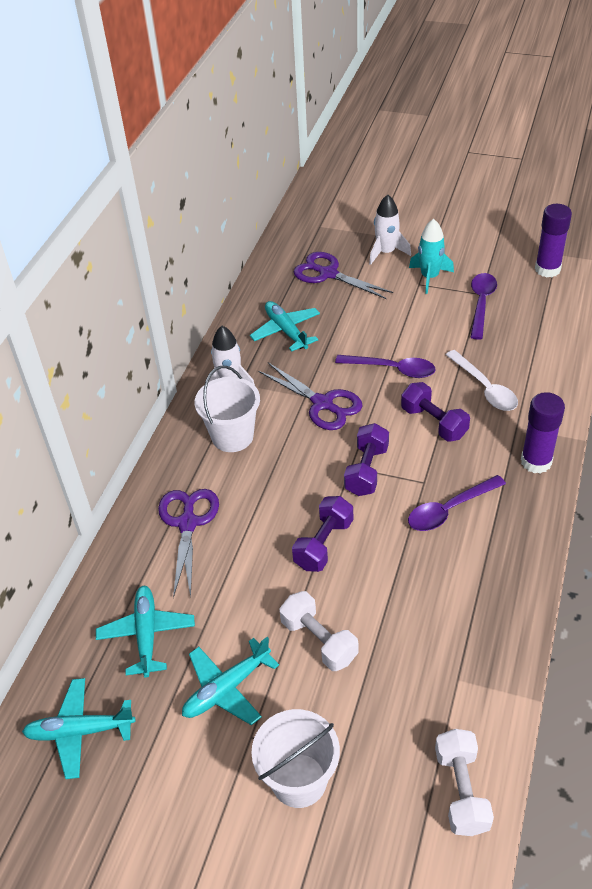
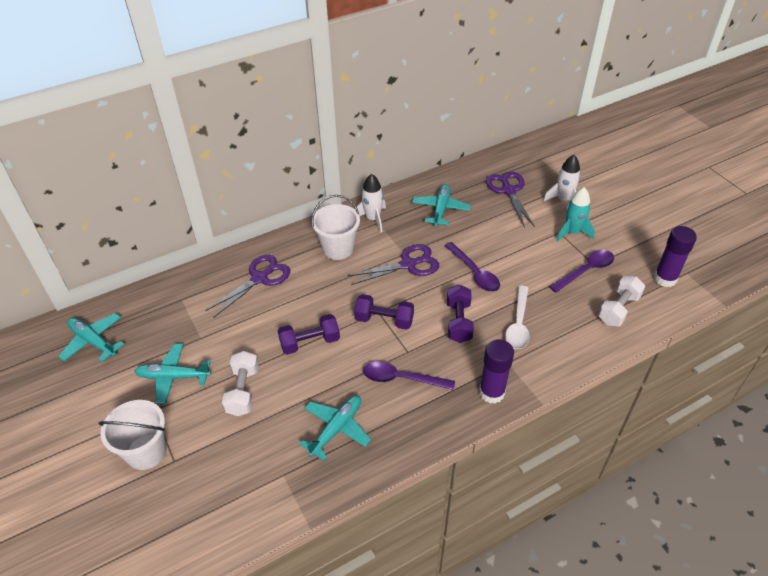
camera: 40 degrees right, 0 degrees up
(147, 634) = (174, 319): turquoise plane -> turquoise plane (336, 428)
(322, 404) = (408, 265): purple scissors -> purple scissors turned 105 degrees counterclockwise
(366, 470) = (384, 320): purple dumbbell -> purple dumbbell turned 45 degrees clockwise
(461, 790) = (208, 533): white dumbbell -> white dumbbell (618, 309)

